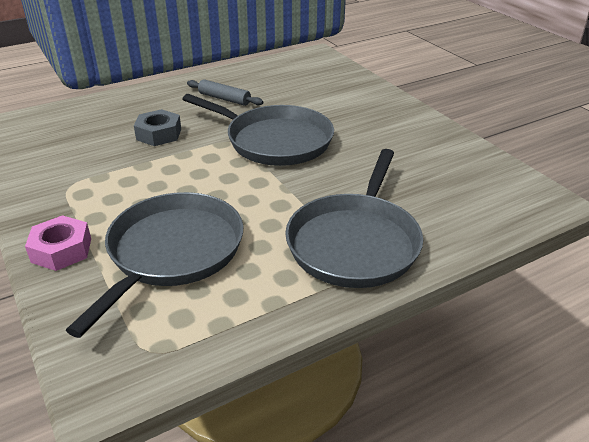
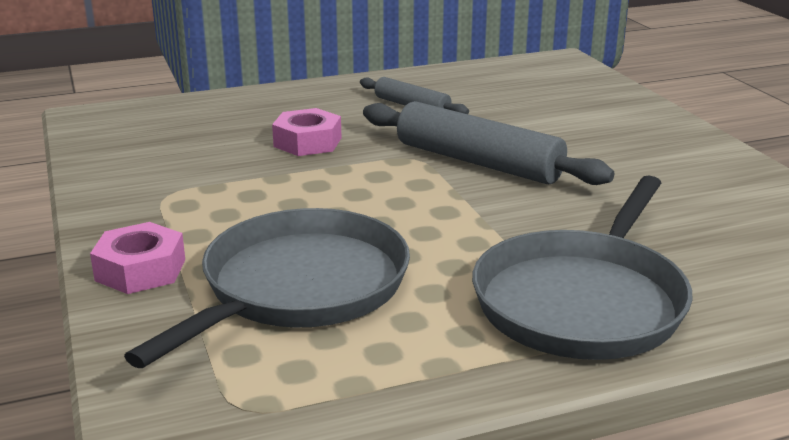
camera: 10 degrees right, 10 degrees down
(159, 134) = (307, 142): grey nut -> pink nut
(274, 141) = (478, 162): grey pan -> grey rolling pin

